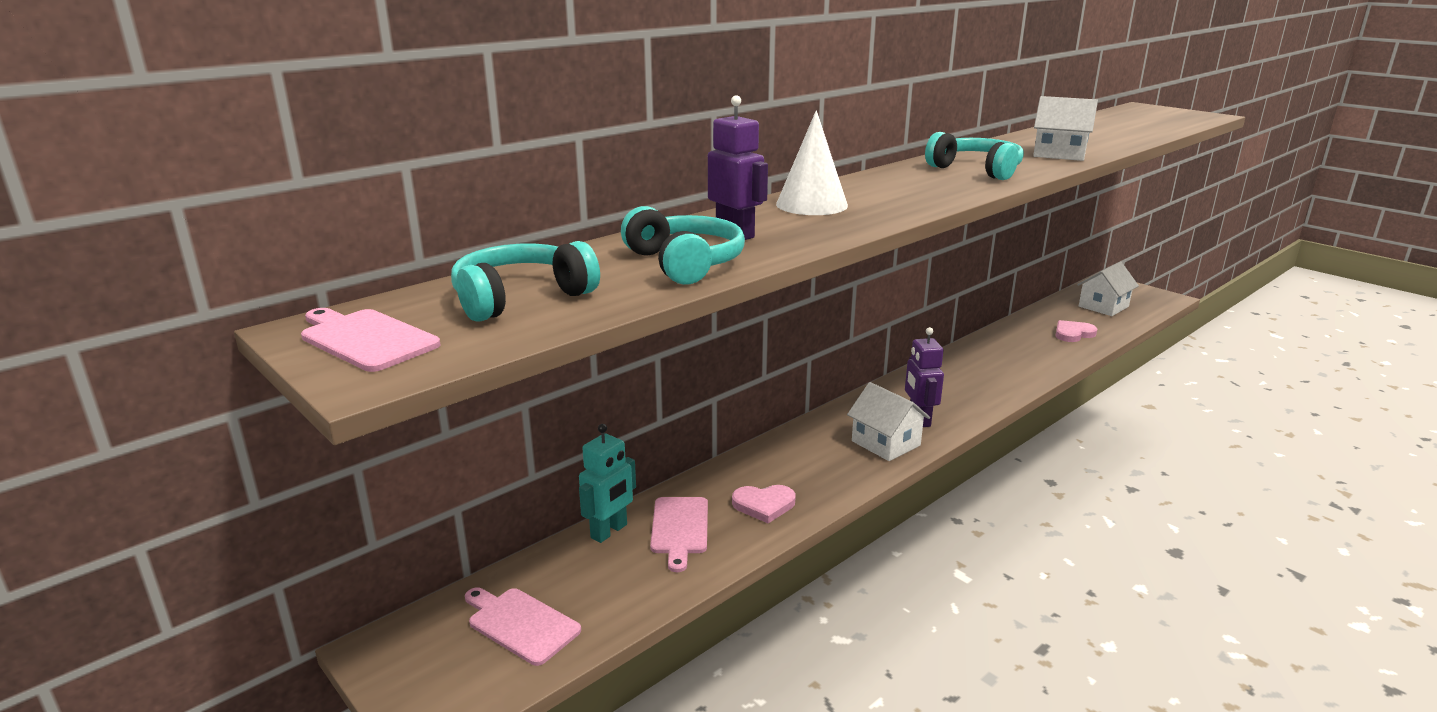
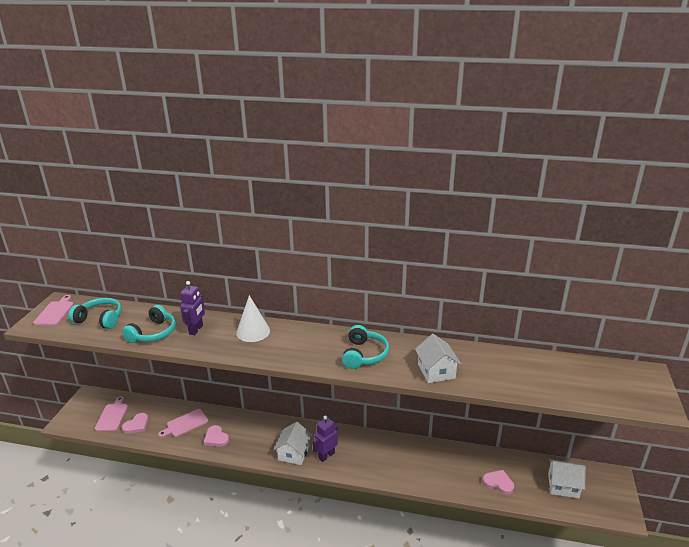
camera: 55 degrees right, 5 degrees up
(602, 594) = (136, 425): none -> pink heart
(609, 531) = (173, 408): turquoise robot -> none

